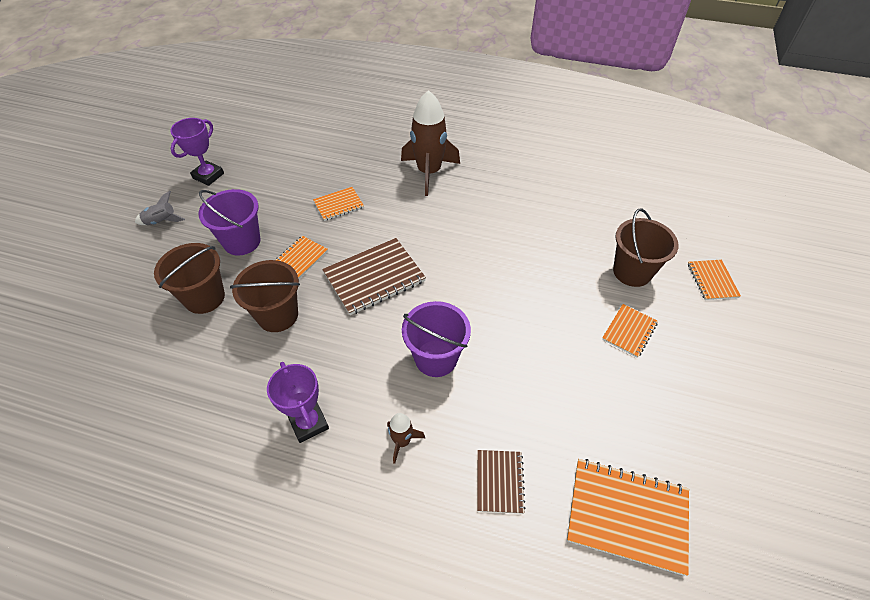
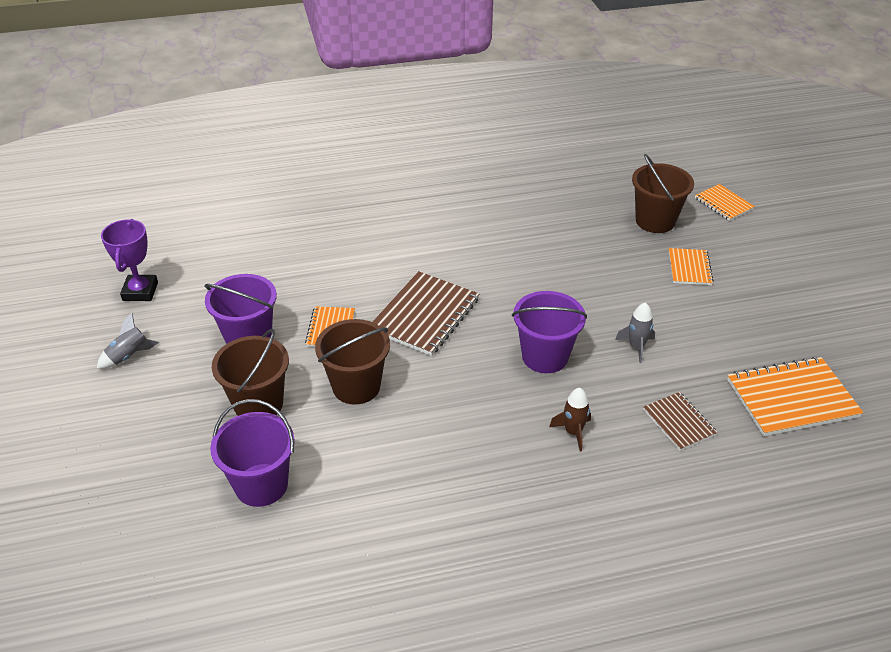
camera: 30 degrees left, 10 degrees down
(152, 364) = (261, 485): none -> purple bucket
(308, 423) = (474, 458): purple trophy -> none
(338, 205) = (325, 265): orange notebook -> none
(429, 172) = (394, 203): brown rocket -> none
(520, 386) = (636, 347): none -> grey rocket

